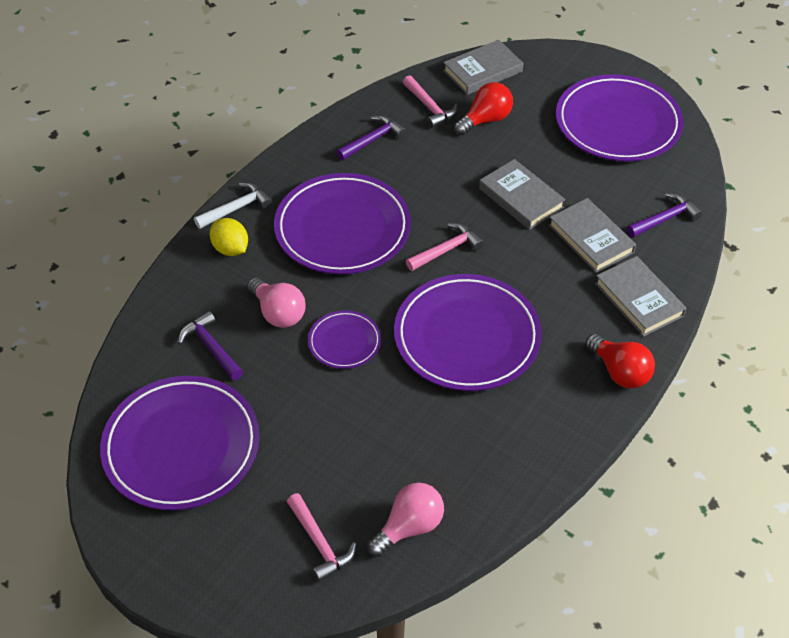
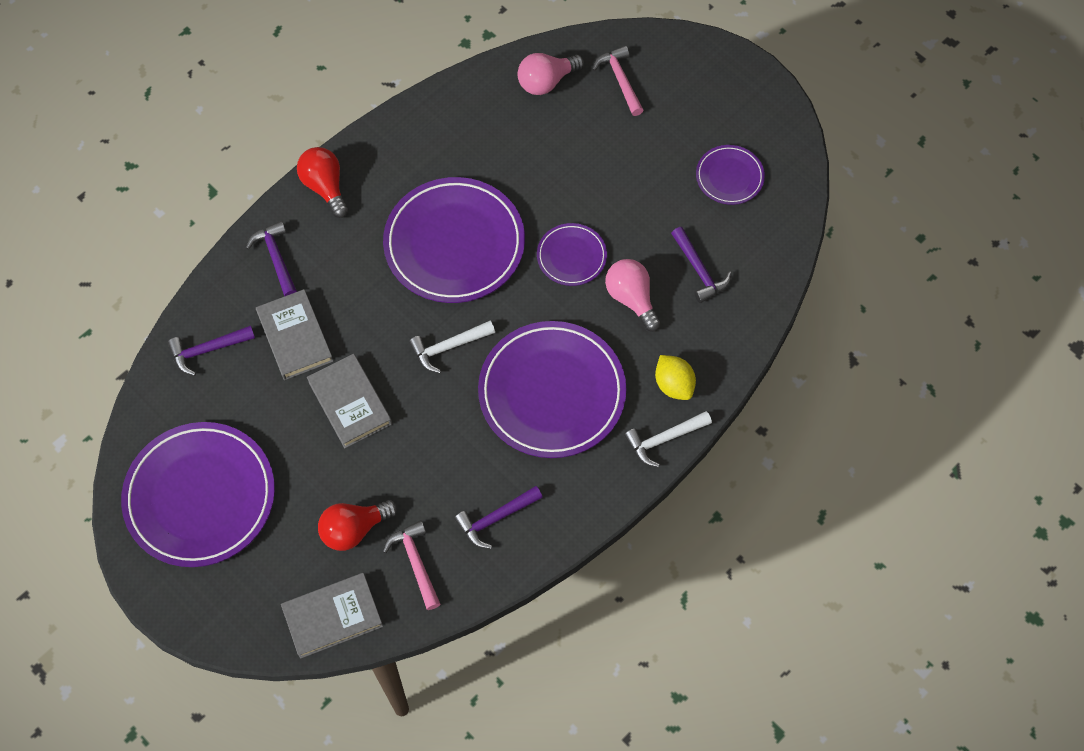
camera: 170 degrees left, 15 degrees up
(181, 446) = (729, 177): purple plate -> purple plate, size x0.50
(446, 250) = (448, 347): pink hammer -> white hammer
(638, 299) = (276, 258): grey book -> purple hammer

